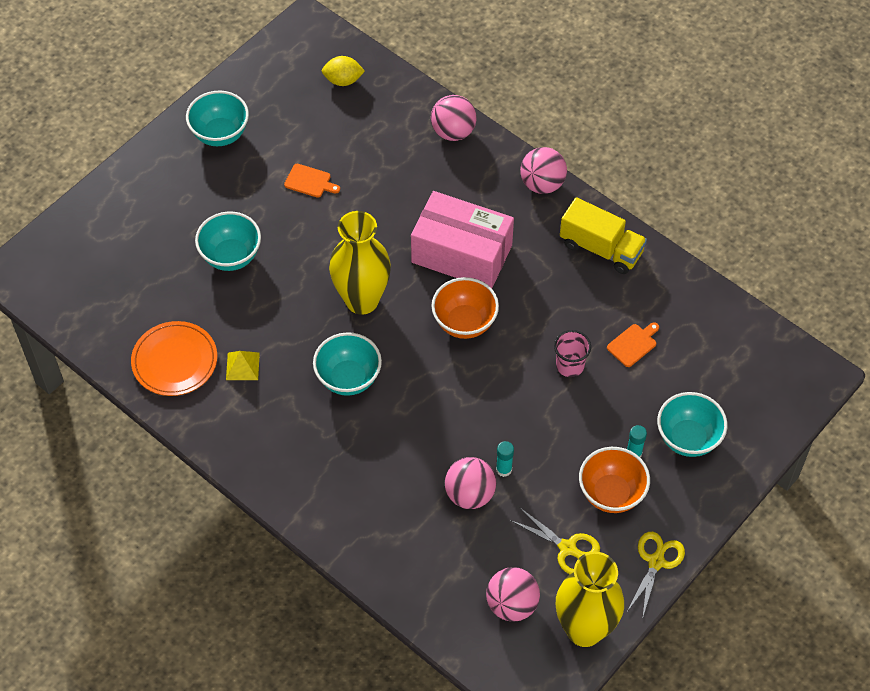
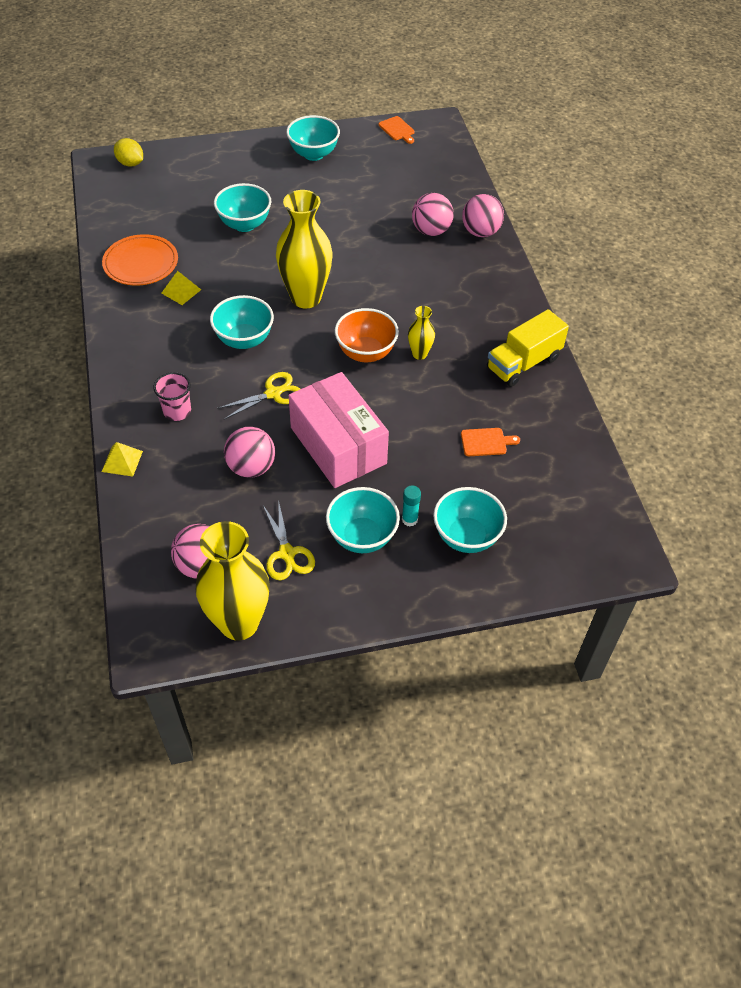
camera: 35 degrees right, 5 degrees down
(310, 181) = (345, 210): orange cutting board -> orange cutting board (397, 130)
(343, 80) = (431, 165): yellow lemon -> yellow lemon (130, 163)
(358, 563) = (122, 461): none -> yellow pyramid
(461, 254) = (409, 308): pink box -> pink box (338, 445)
(504, 469) = (294, 466): turquoise glue stick -> none
(510, 294) = (419, 354): none -> yellow vase
(542, 184) = (517, 298): pink ball -> pink ball (431, 231)
(570, 365) = (419, 427): pink cup -> pink cup (177, 411)
(601, 248) = (523, 363): yellow truck -> yellow truck turned 75 degrees clockwise
(611, 493) = (362, 537): orange bowl -> turquoise bowl
(656, 562) = (348, 612): yellow scissors -> yellow scissors (273, 393)

